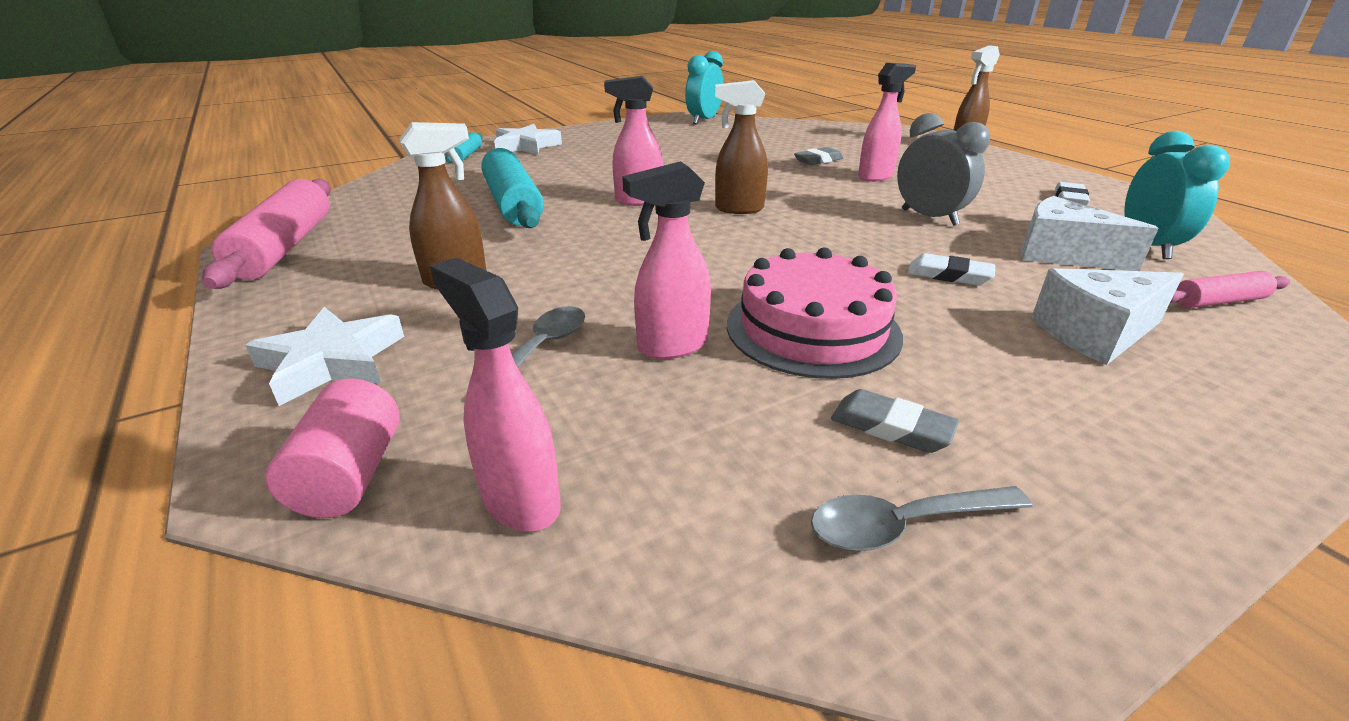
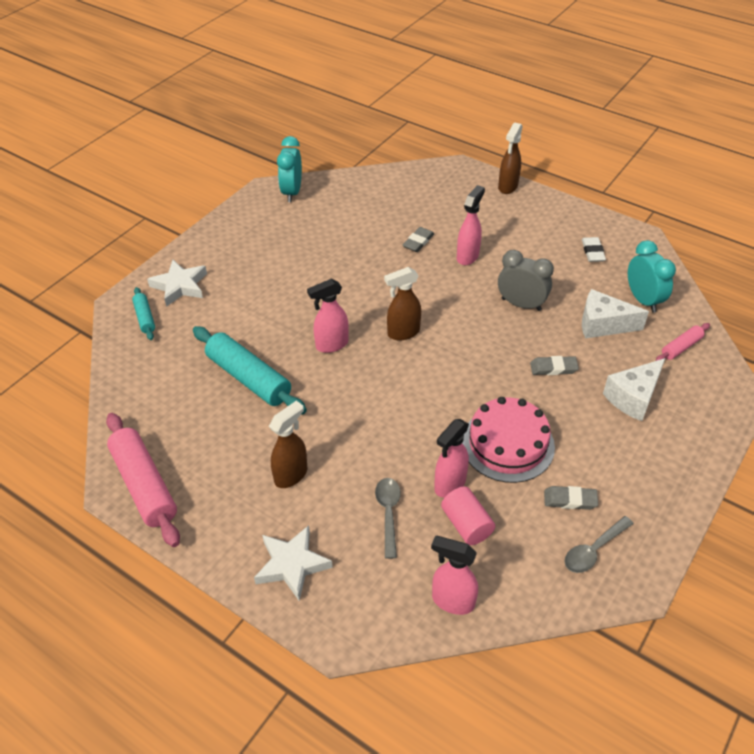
camera: 25 degrees left, 15 degrees up
(349, 476) = (374, 620): pink cylinder -> pink cylinder (466, 524)
(949, 275) = (553, 368): white eraser -> grey eraser

